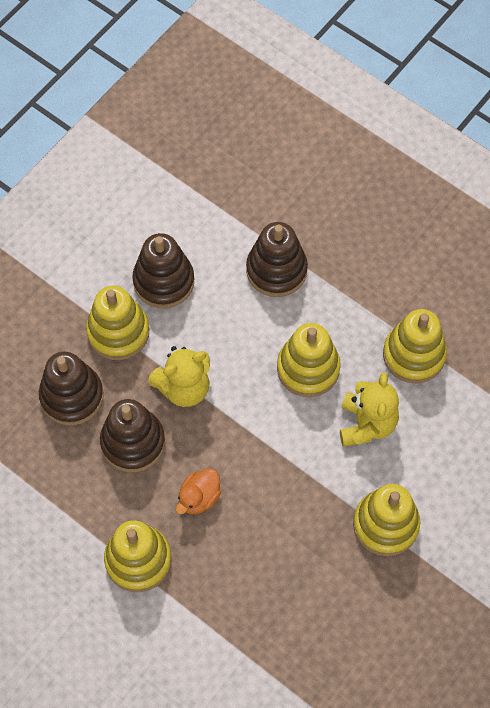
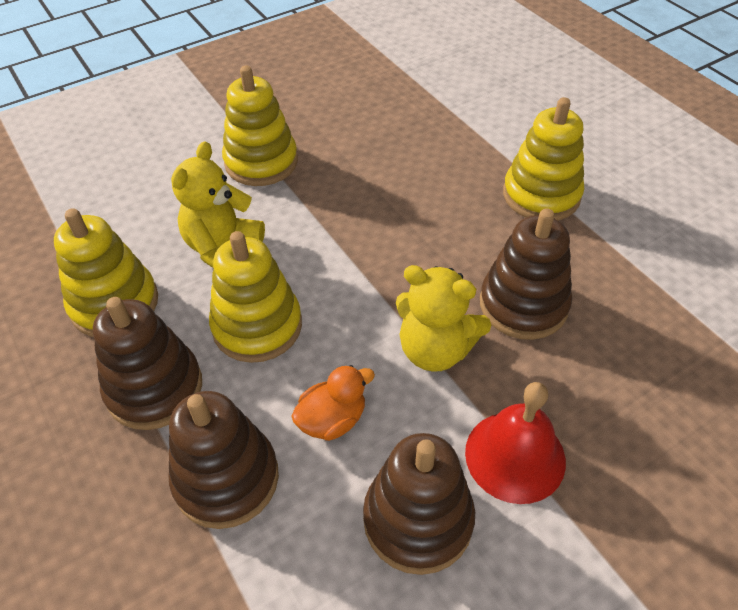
camera: 160 degrees left, 15 degrees down
(72, 396) = (602, 383): brown stacking toy -> brown stacking toy (154, 388)
(118, 332) = (515, 456): yellow stacking toy -> red bell
(184, 388) = (435, 349): yellow teddy bear -> yellow teddy bear turned 150 degrees counterclockwise
(199, 498) = (455, 230): orange duck -> orange duck (332, 420)

